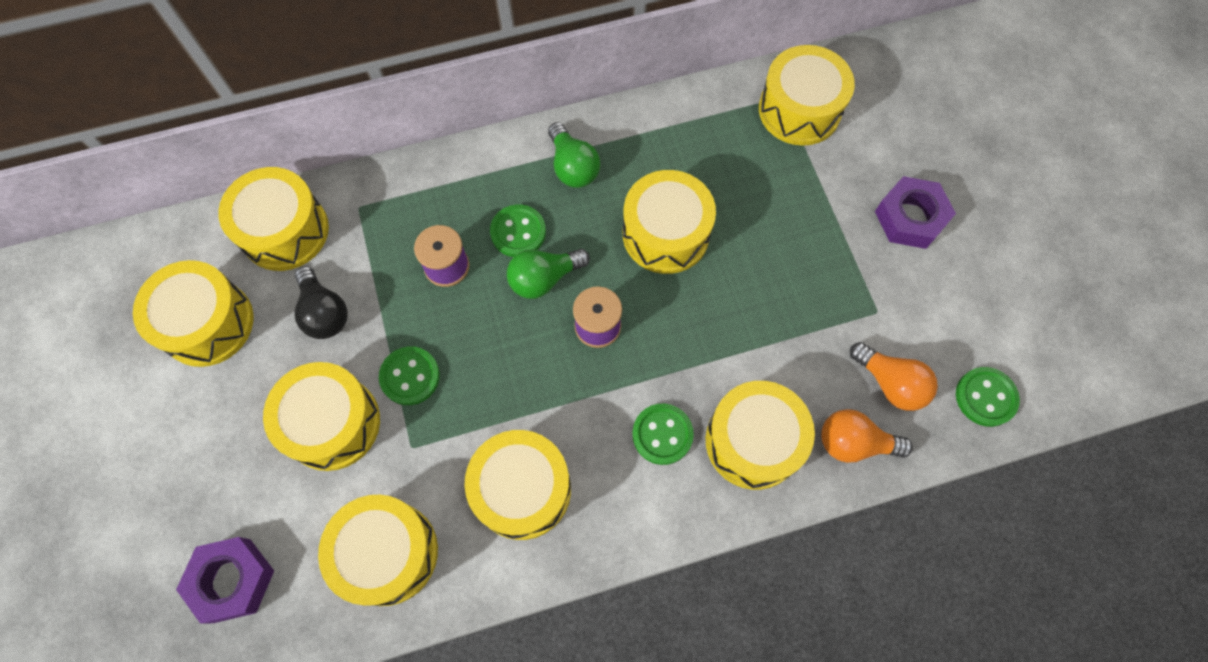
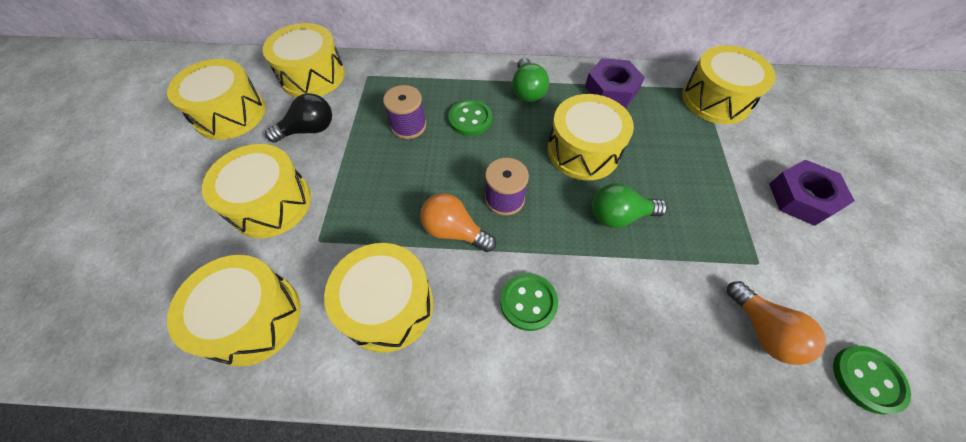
camera: 20 degrees right, 10 degrees down
(232, 580) = (126, 294): purple nut -> purple nut (611, 89)
(324, 312) = (309, 130): black light bulb -> black light bulb turned 105 degrees counterclockwise
(410, 376) = (344, 189): green button -> none
(544, 278) = (476, 154): green light bulb -> green light bulb (619, 216)
(753, 441) = (611, 338): yellow drum -> none
(854, 443) = (714, 375): orange light bulb -> orange light bulb (454, 231)

